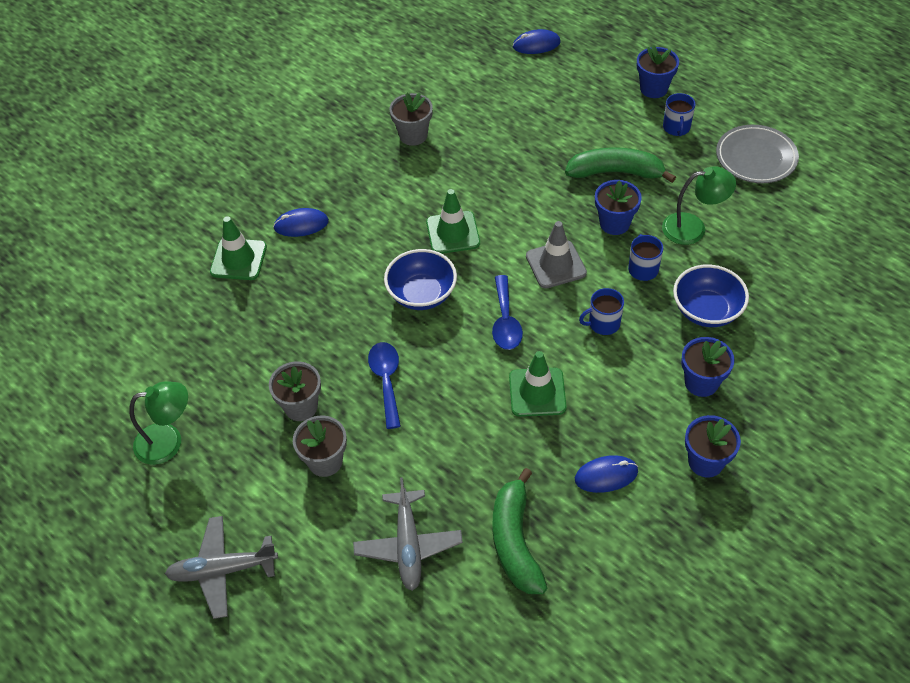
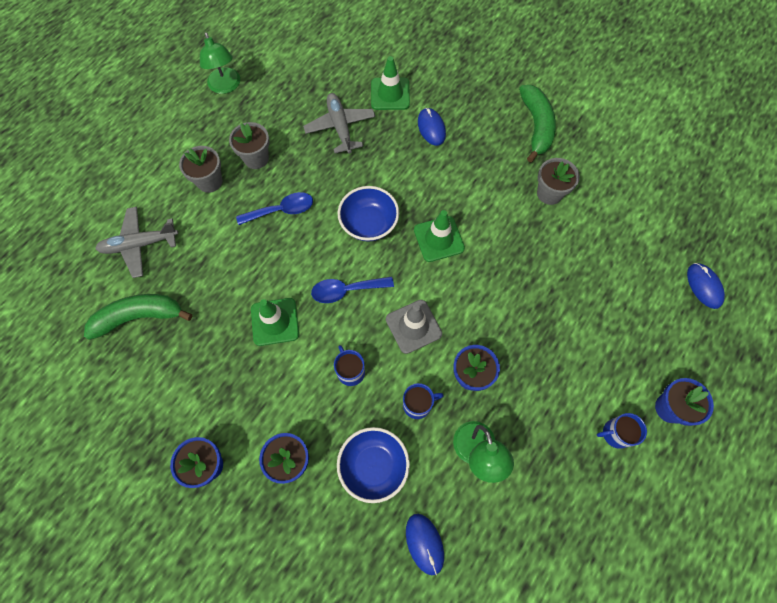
camera: 80 degrees right, 15 degrees up
(222, 570) = (127, 137): grey plane -> grey plane (340, 127)
(606, 475) = (195, 381): blue mouse -> blue mouse (424, 543)
(616, 172) = (538, 374): green banana -> green banana (536, 126)
(756, 158) = (589, 521): grey plate -> none

